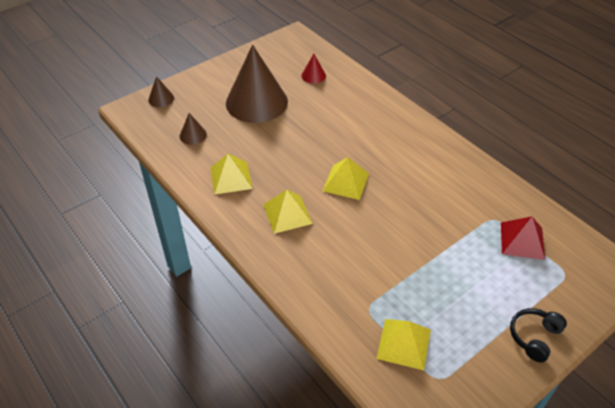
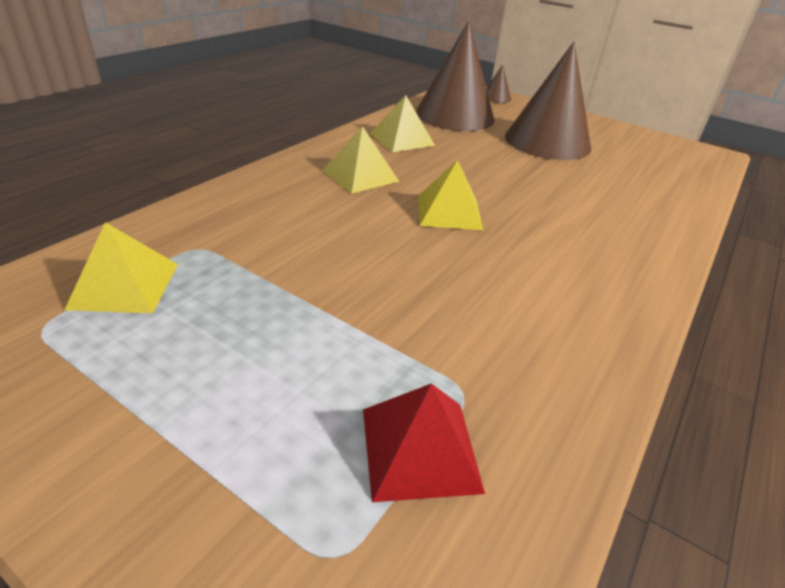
camera: 70 degrees right, 10 degrees down
(193, 135) = (454, 116): brown cone -> brown cone, size x2.41
(313, 75) = (647, 172): red cone -> none
(534, 337) = (115, 480): black headphones -> none

